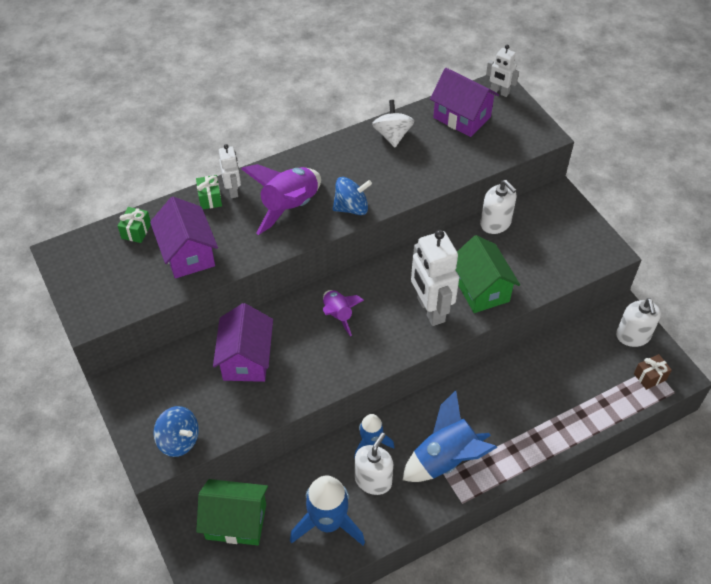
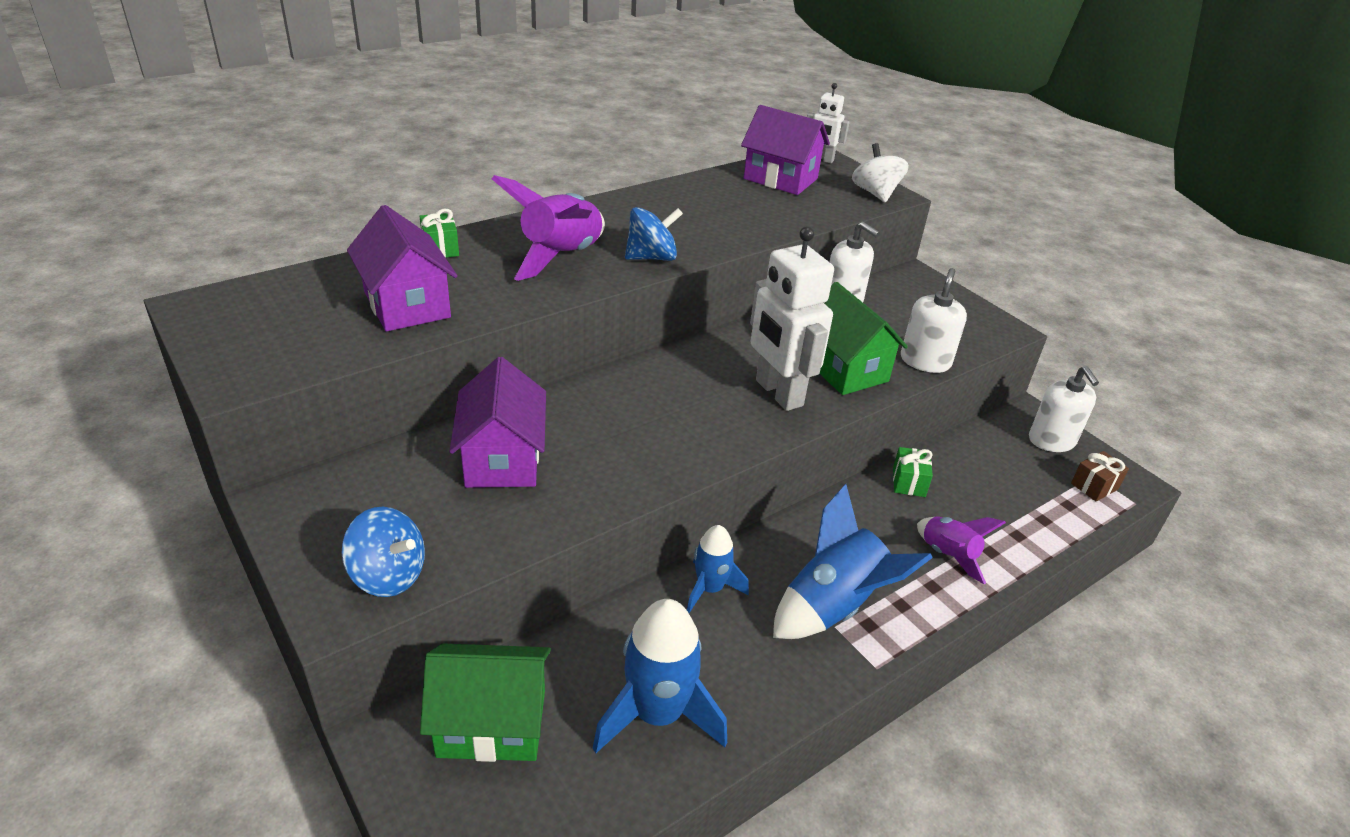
camera: 10 degrees left, 15 degrees down
(136, 231) = (324, 281): green gift -> green gift (908, 482)
(233, 190) = (475, 241): white robot -> none
(338, 315) = (642, 402): purple rocket -> purple rocket (948, 555)
(373, 480) = (724, 643): white soap dispenser -> white soap dispenser (925, 361)
(392, 135) = (693, 193): white spinning top -> white spinning top (875, 193)

